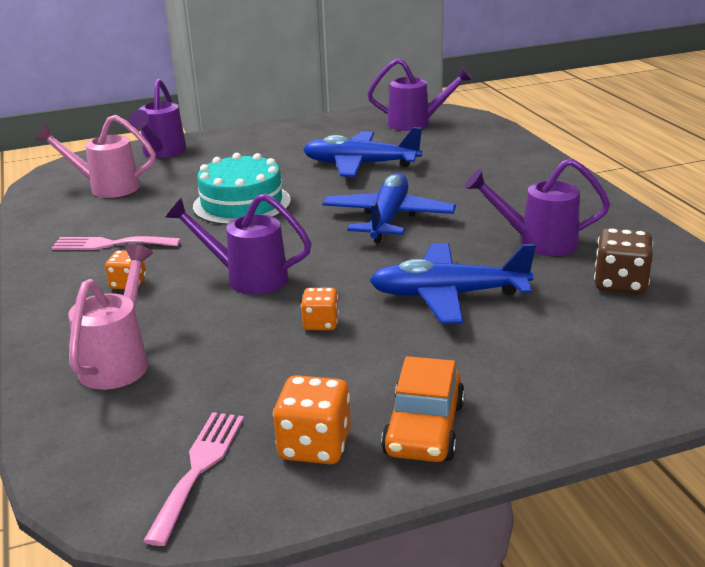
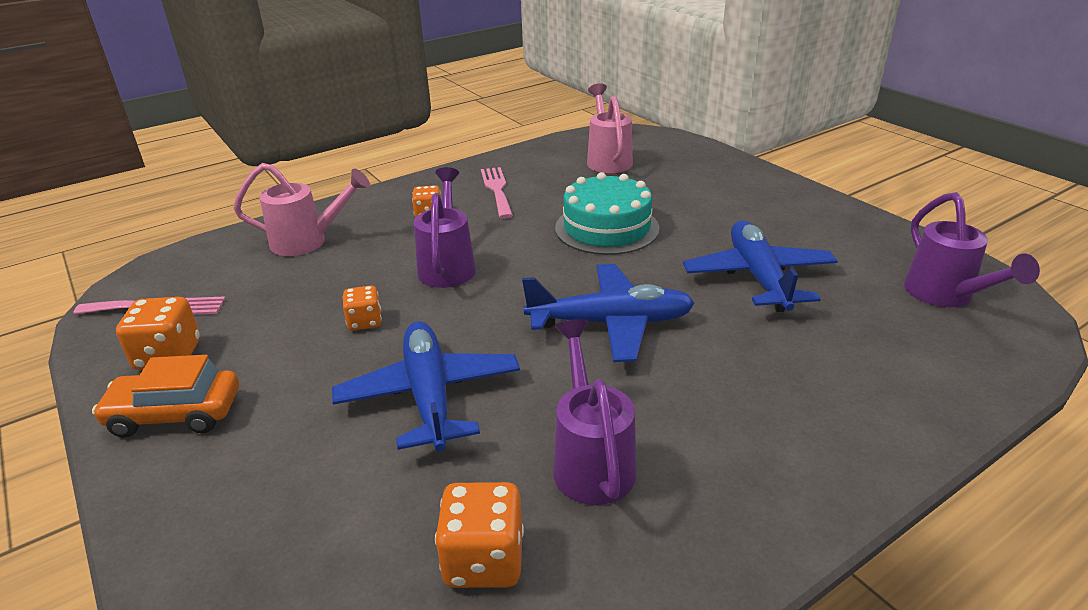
camera: 75 degrees right, 5 degrees up
(162, 153) = (702, 163): purple watering can -> none
(620, 283) = (484, 560): brown dice -> orange dice

